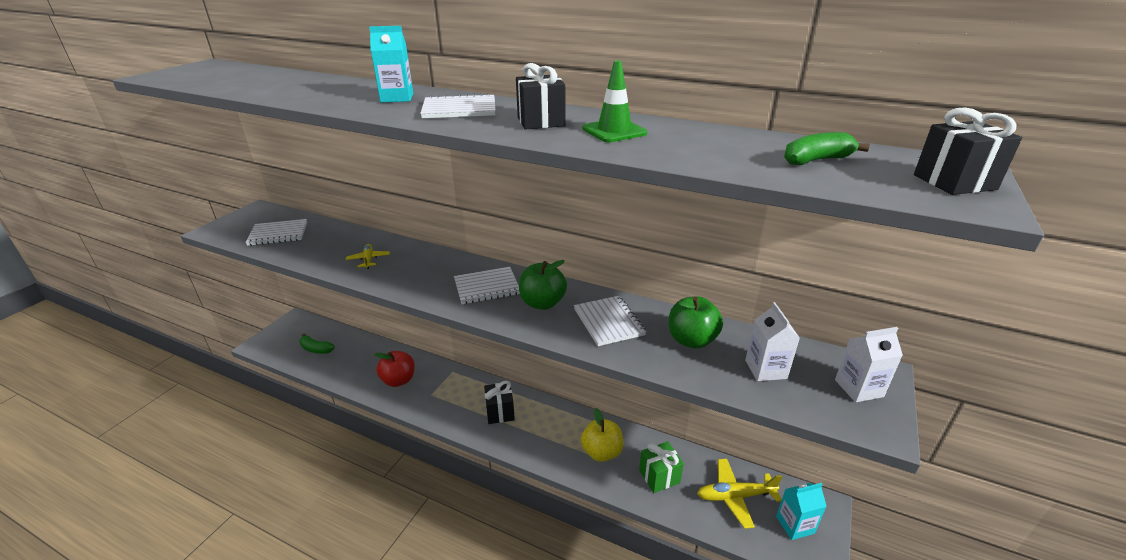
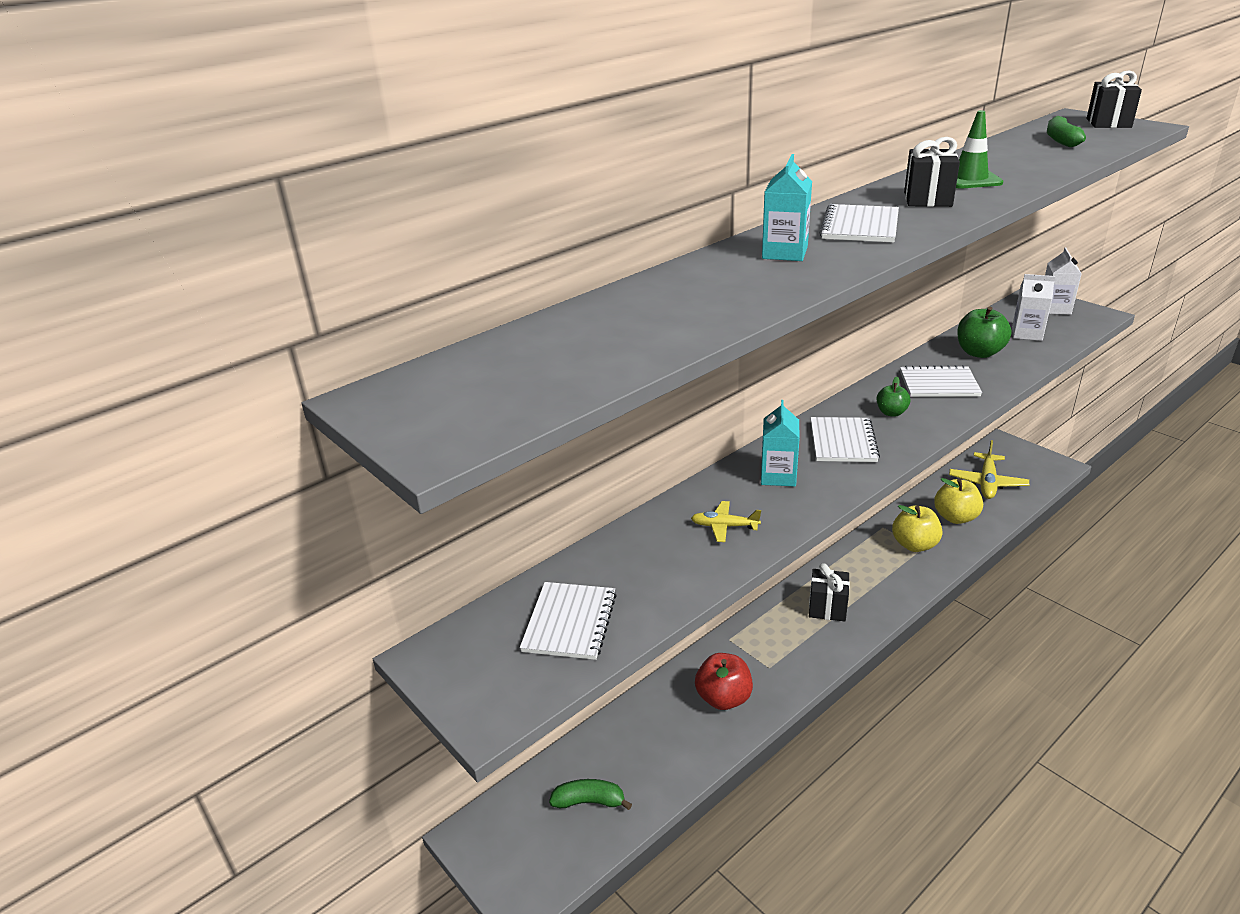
camera: 65 degrees left, 0 degrees up
(316, 349) = (589, 801): green banana -> green banana turned 135 degrees counterclockwise
(542, 303) = (891, 413): green apple -> green apple, size x0.58
(659, 476) = (955, 517): green gift -> yellow apple
(795, 525) = (1022, 464): turquoise carton -> turquoise carton (778, 476)

